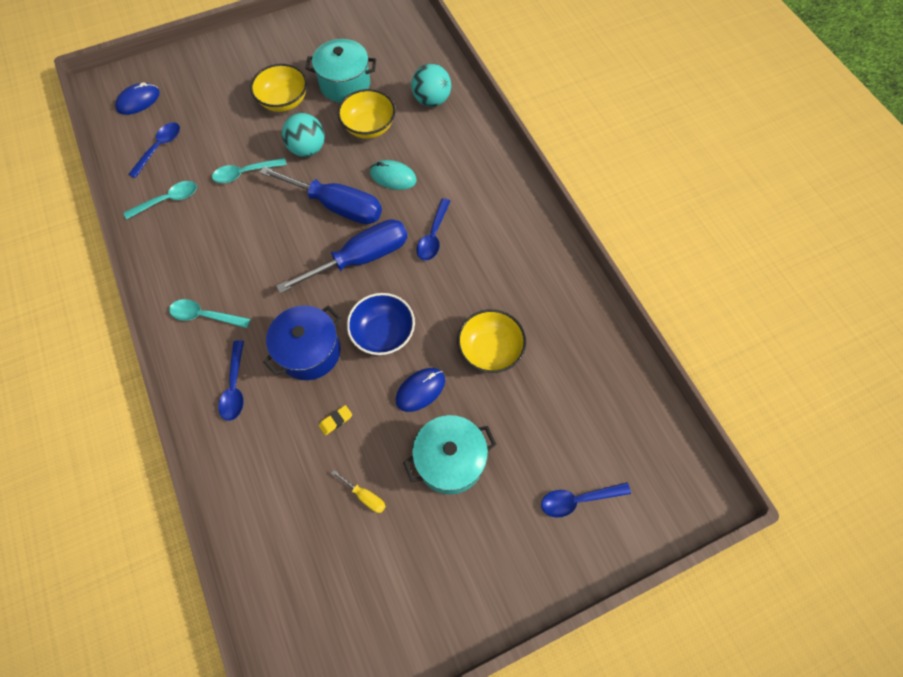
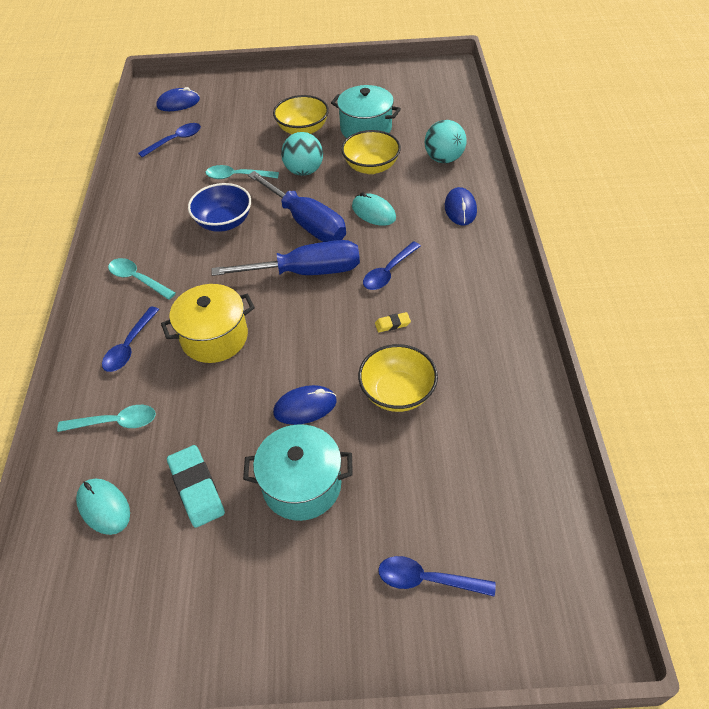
camera: 25 degrees right, 15 degrees down
(168, 200) = (159, 181): turquoise spoon -> turquoise spoon (115, 422)
(294, 543) = (104, 507): none -> turquoise mouse
(309, 351) = (214, 337): blue pot -> yellow pot
(336, 421) = (206, 407): yellow eraser -> yellow eraser (392, 324)
(365, 496) = (196, 488): yellow screwdriver -> turquoise eraser
(383, 333) = (294, 343): blue bowl -> blue bowl (224, 222)
(468, 151) = (460, 209): none -> blue mouse

